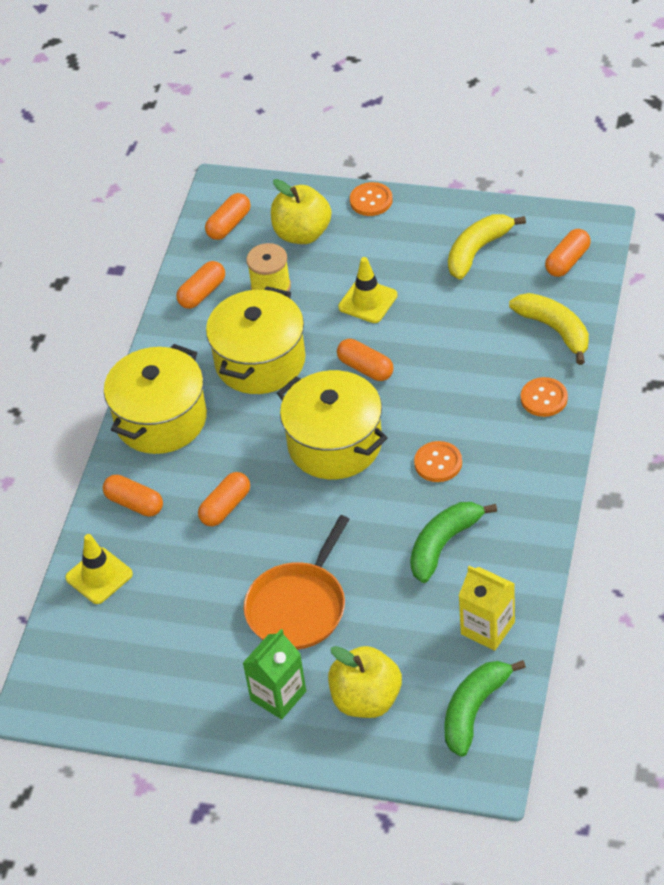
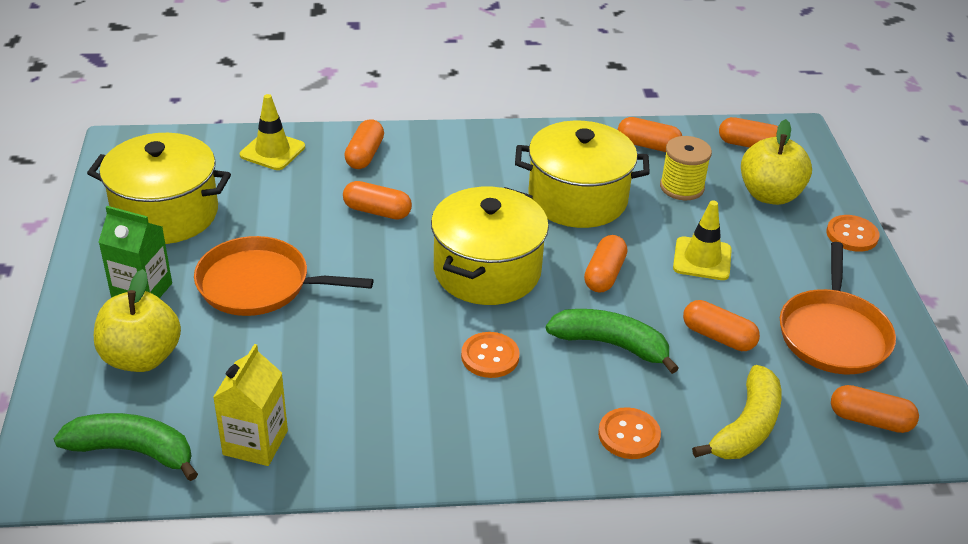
camera: 65 degrees right, 10 degrees down
(161, 419) = (474, 151): yellow pot -> yellow pot (166, 213)
(443, 544) = (371, 382): green banana -> green banana (611, 345)
(459, 318) = (718, 337): none -> orange capsule
(477, 251) = (833, 334): yellow banana -> orange pan

